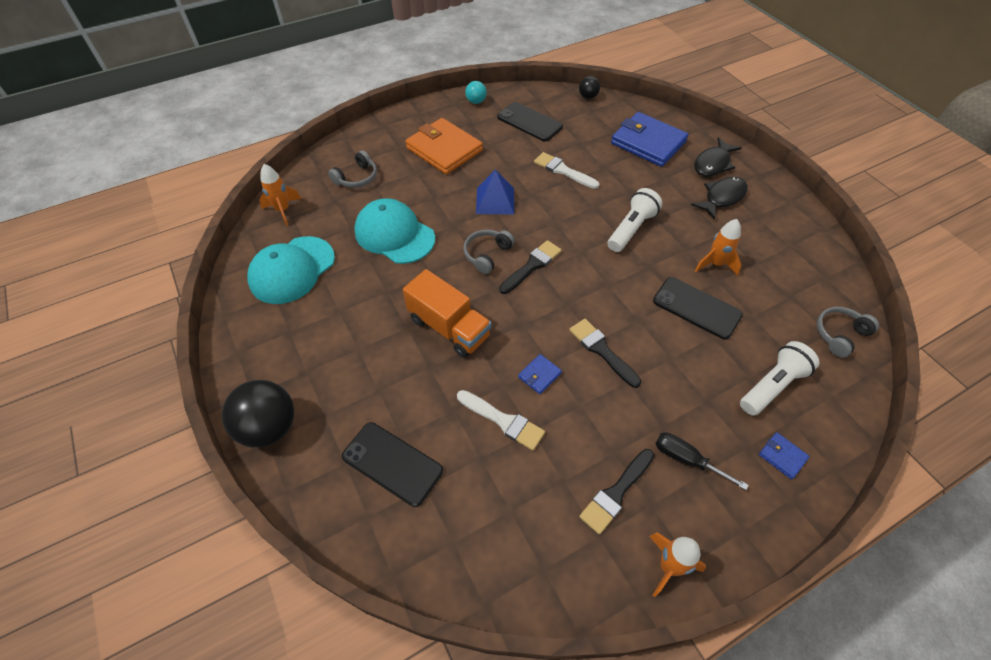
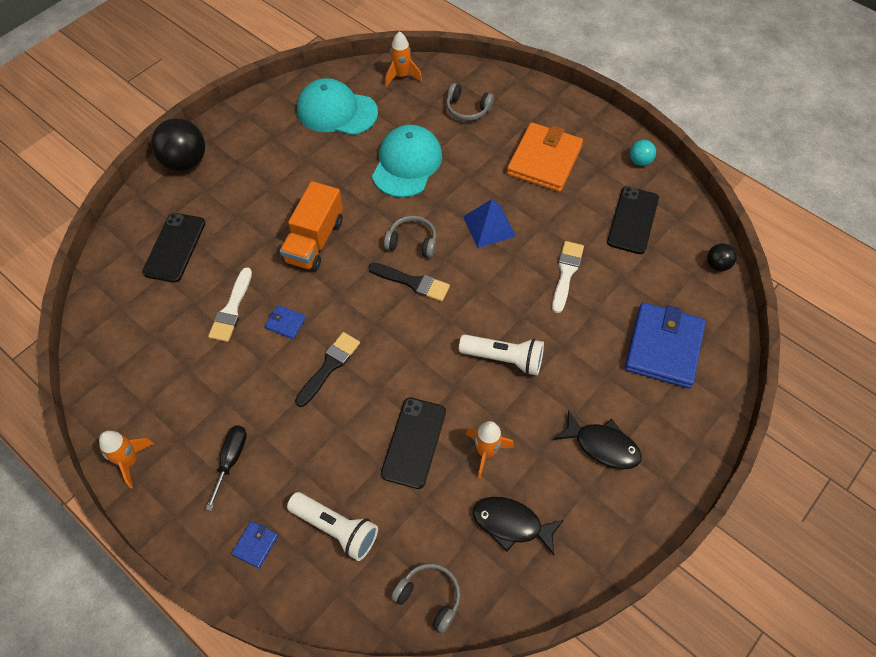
camera: 70 degrees right, 5 degrees up
(616, 493) = (185, 409): black brush -> none
(713, 164) = (662, 427): black fish -> black fish (511, 524)

